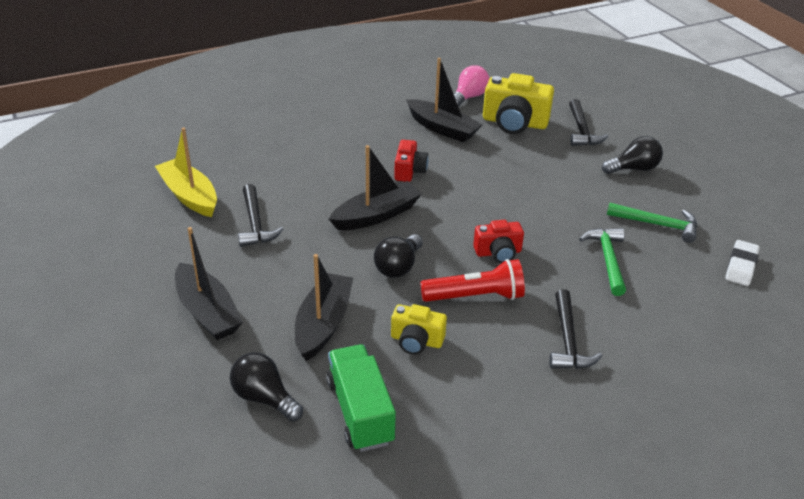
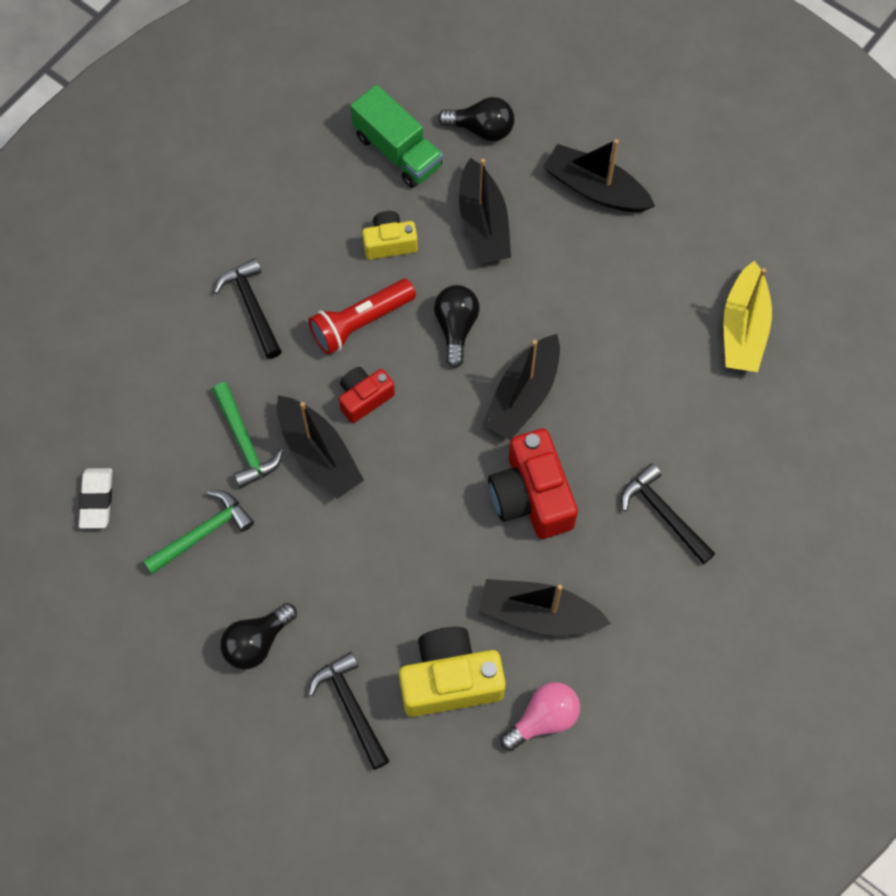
camera: 155 degrees right, 30 degrees up
(189, 196) = (743, 328): yellow boat -> yellow boat turned 75 degrees clockwise
(255, 223) = (641, 320): black hammer -> black hammer (664, 514)
(409, 171) = (531, 496): red camera -> red camera, size x1.72
(468, 97) = (543, 719): pink light bulb -> pink light bulb turned 135 degrees counterclockwise
(550, 235) = (319, 454): none -> black boat
(657, 225) = (202, 533): green hammer -> green hammer turned 150 degrees clockwise

